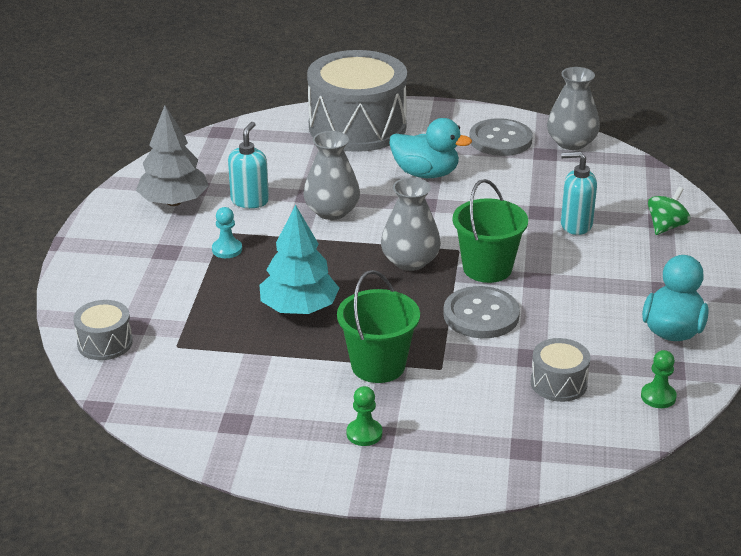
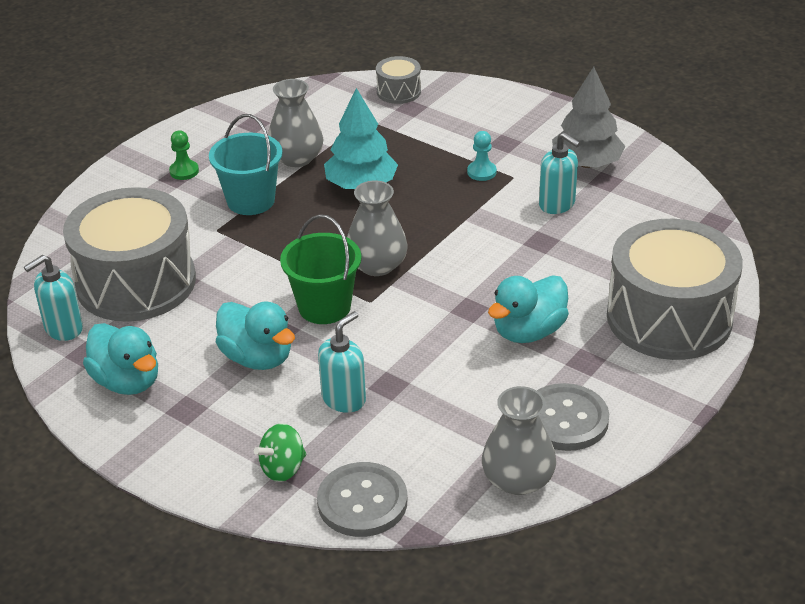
camera: 120 degrees right, 5 degrees up
(332, 211) = (500, 246): grey vase -> grey vase (296, 158)
(378, 366) = (251, 201): green bucket -> turquoise bucket
(481, 315) = (261, 276): grey button -> grey button (362, 502)
(558, 383) = (136, 282): grey drum -> grey drum, size x2.25
(577, 278) = (257, 358): none -> turquoise duck
(658, 397) = (63, 329): green pawn -> turquoise soap dispenser
(666, 226) = (283, 468): green spinning top -> green spinning top turned 75 degrees clockwise

